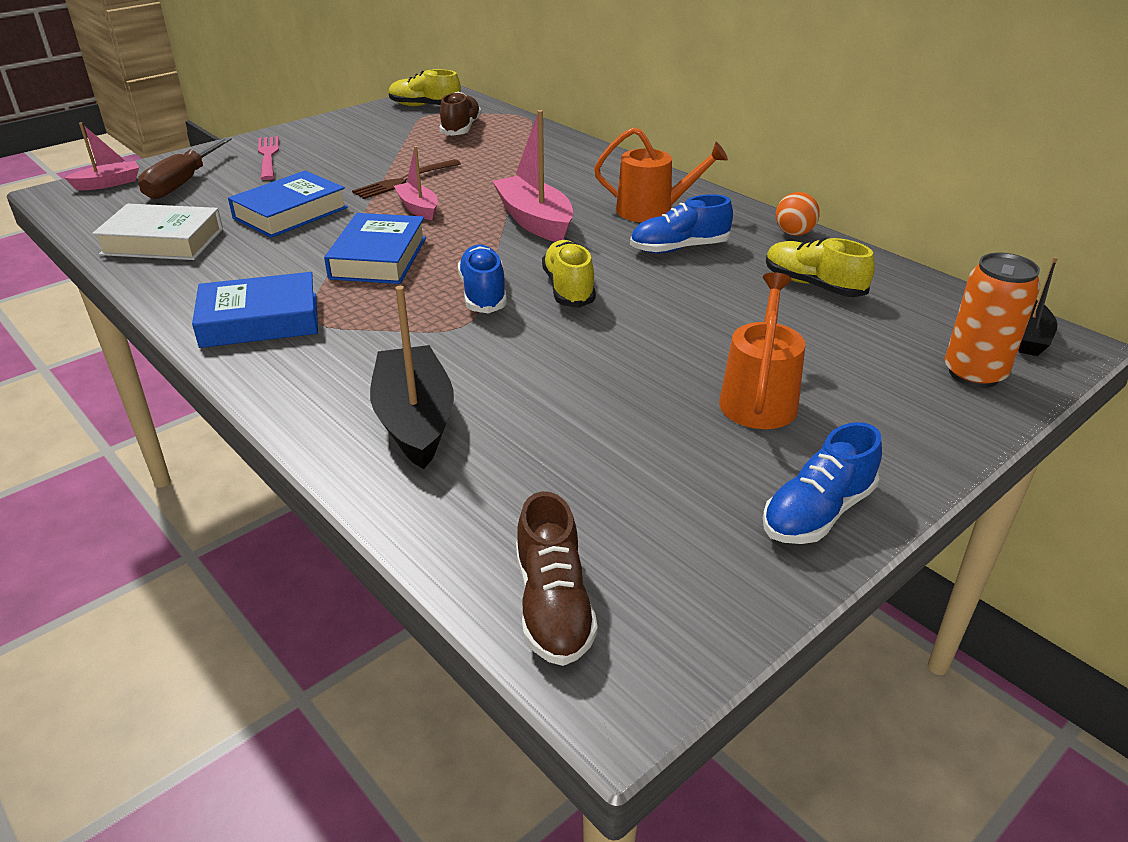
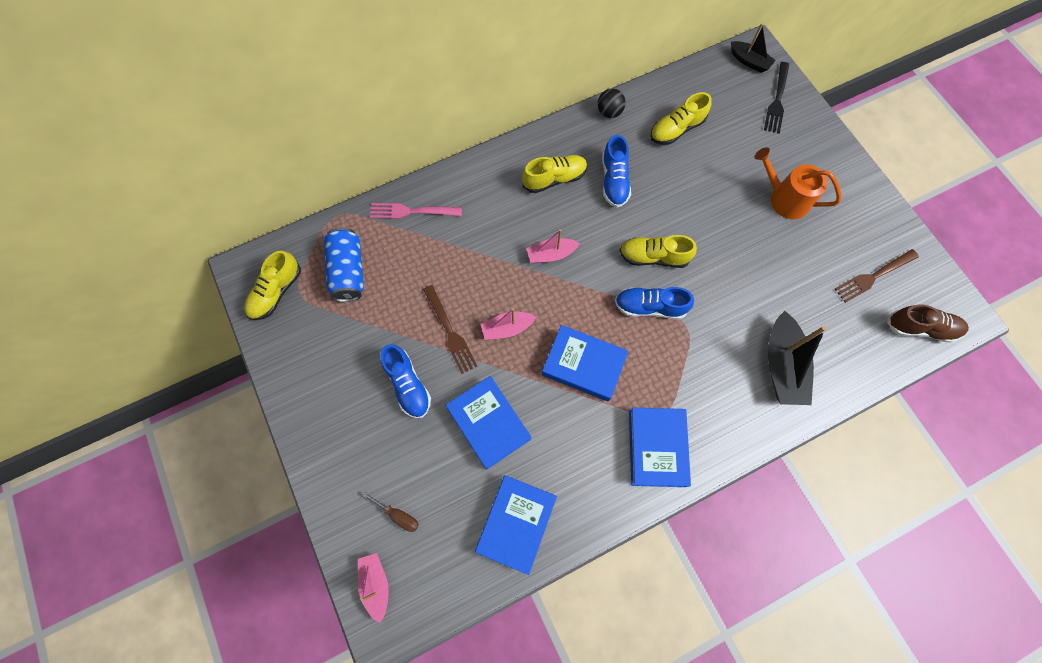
camera: 75 degrees left, 35 degrees up
(163, 242) = (516, 523): white book -> blue book
(182, 183) = (398, 515): brown screwdriver -> brown screwdriver, size x0.52
(268, 156) = (356, 439): pink fork -> pink fork (412, 211)
(415, 420) = (781, 366): black boat -> black boat turned 90 degrees counterclockwise
(461, 129) = (348, 271): brown shoe -> blue can
(535, 221) = (551, 254): pink boat -> pink boat, size x0.59
(651, 524) = (873, 276): none -> brown fork
(652, 211) = (554, 179): orange watering can -> yellow shoe
(794, 233) = (609, 112): orange ball -> black ball
(817, 512) = (872, 209): blue shoe -> blue shoe (408, 385)
(974, 374) = (777, 100): orange can -> black fork

